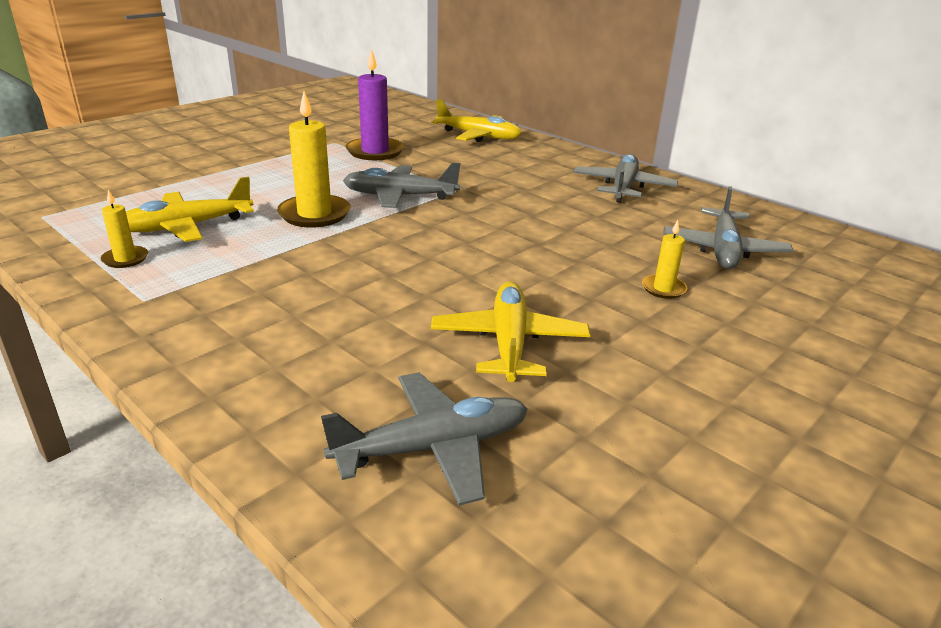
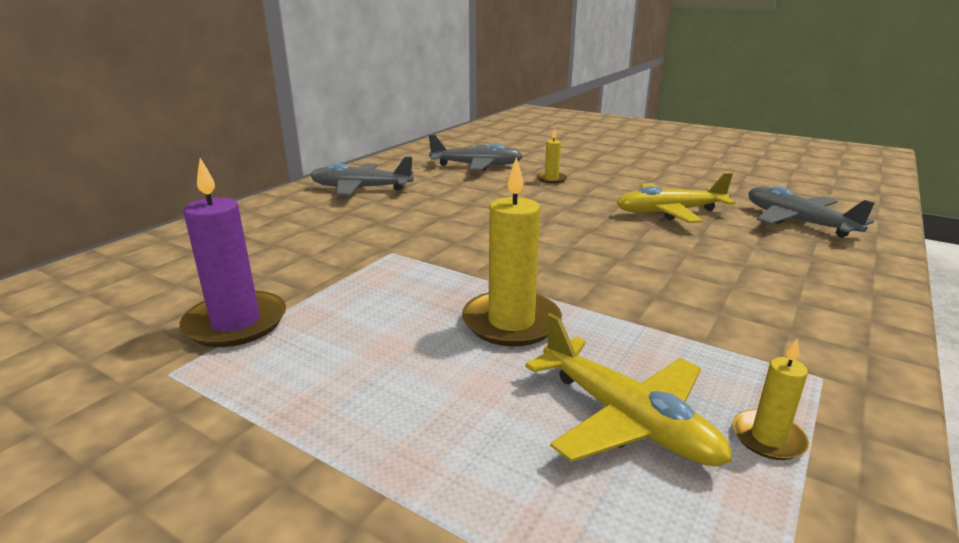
camera: 100 degrees left, 5 degrees down
(399, 196) = (424, 279): grey plane -> none
(478, 136) = (170, 257): yellow plane -> none

